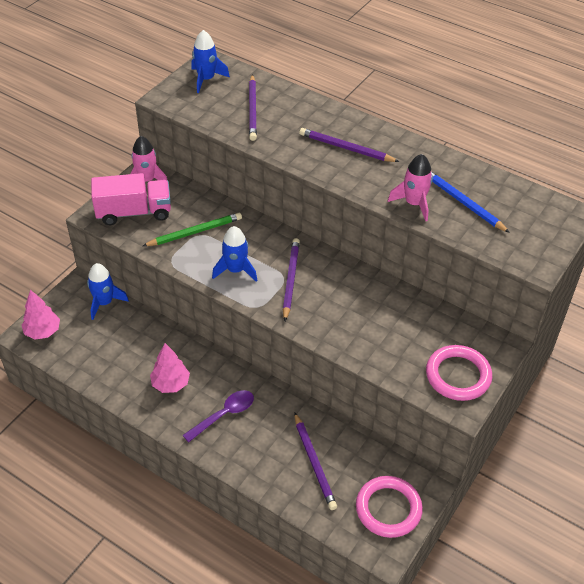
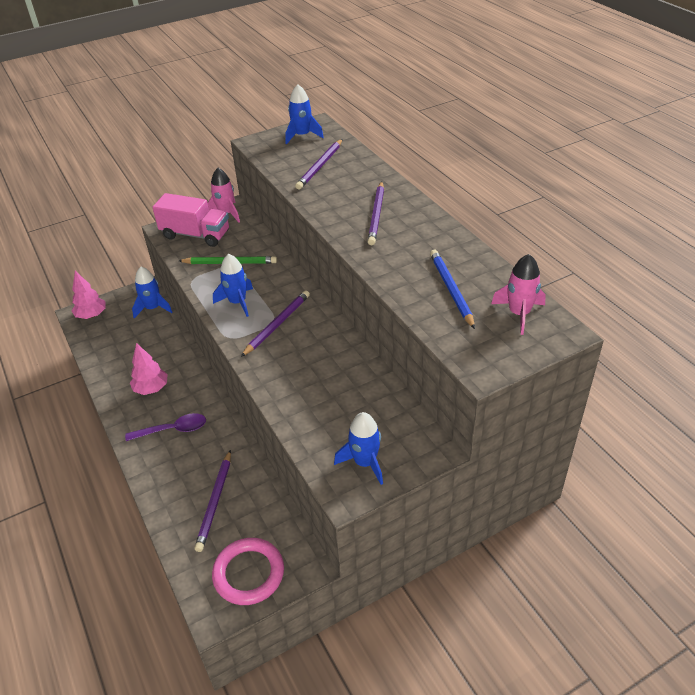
camera: 30 degrees right, 5 degrees down
(346, 148) = (376, 215): purple pencil -> purple pencil turned 135 degrees counterclockwise
(414, 203) = (400, 277): pink rocket -> pink rocket (519, 314)
(458, 375) = (365, 462): pink ring -> blue rocket

